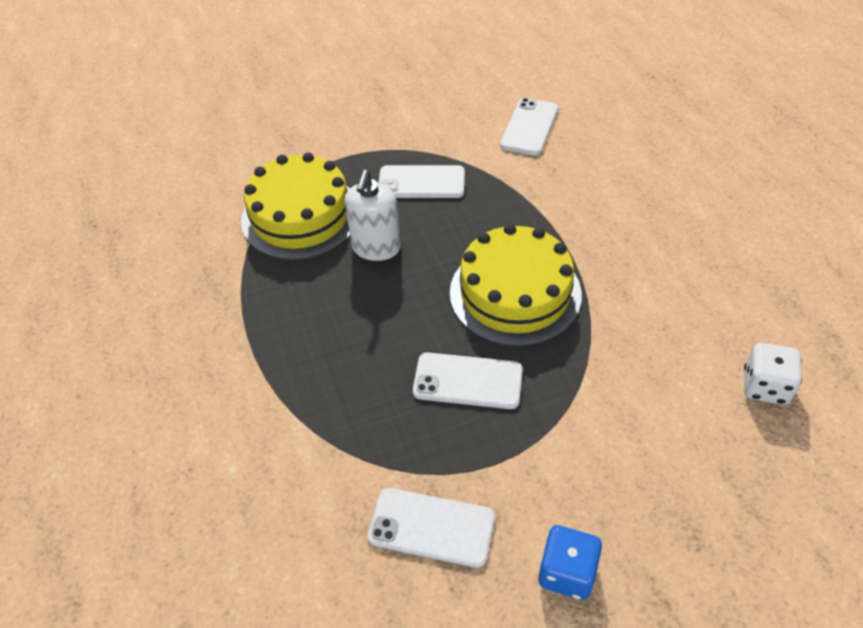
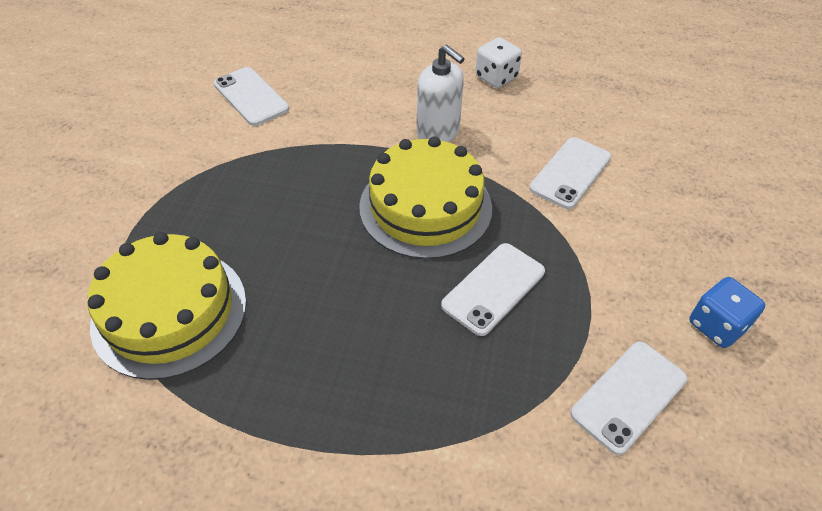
camera: 60 degrees left, 0 degrees up
(376, 248) = (280, 272): white soap dispenser -> white soap dispenser (438, 132)
(421, 182) = (233, 197): white phone -> white phone (570, 173)
(765, 386) = (620, 130): white dice -> white dice (496, 77)

